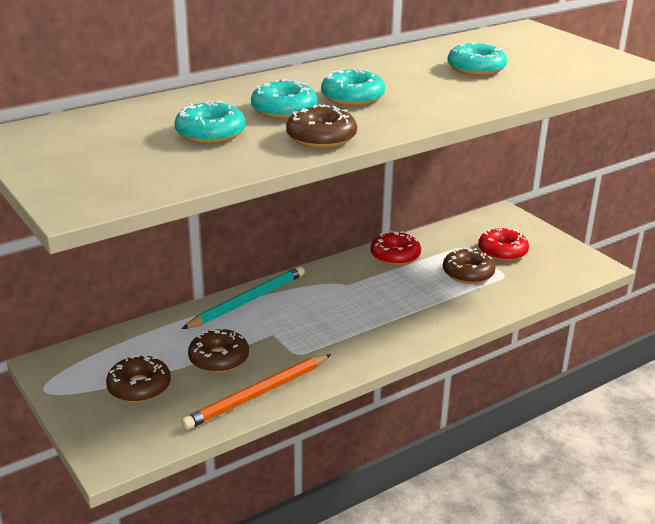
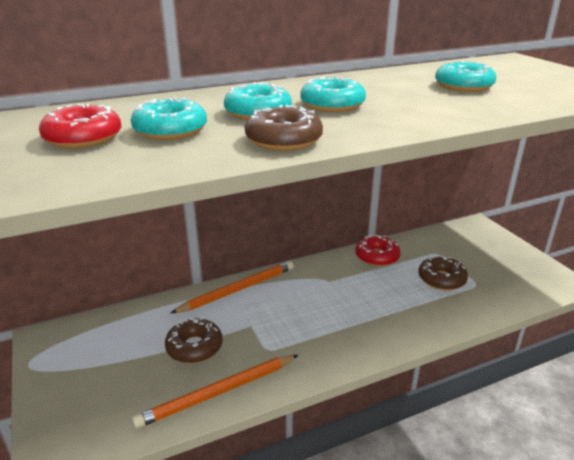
camera: 10 degrees right, 0 degrees up
(139, 387) = (112, 371): brown donut -> none
(247, 301) = (238, 289): turquoise pencil -> orange pencil
(502, 251) = (475, 260): red donut -> red donut (83, 138)

